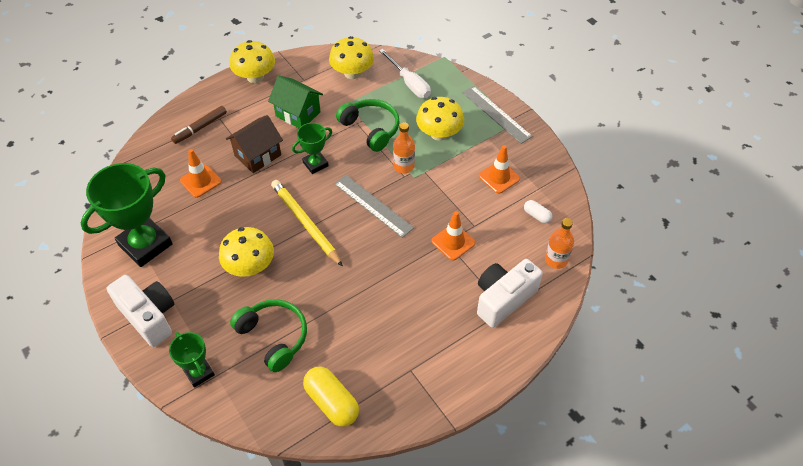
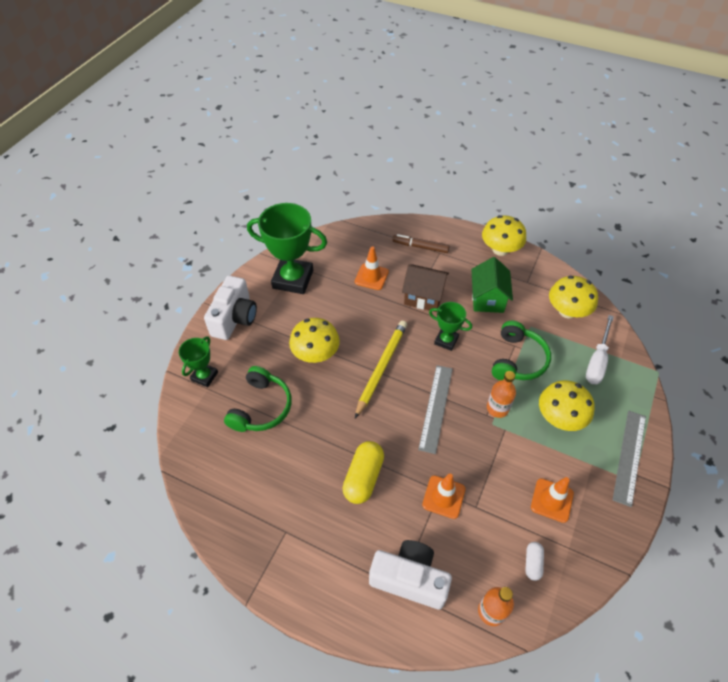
camera: 60 degrees right, 0 degrees up
(332, 402) = (223, 484): yellow capsule -> yellow capsule (363, 477)

